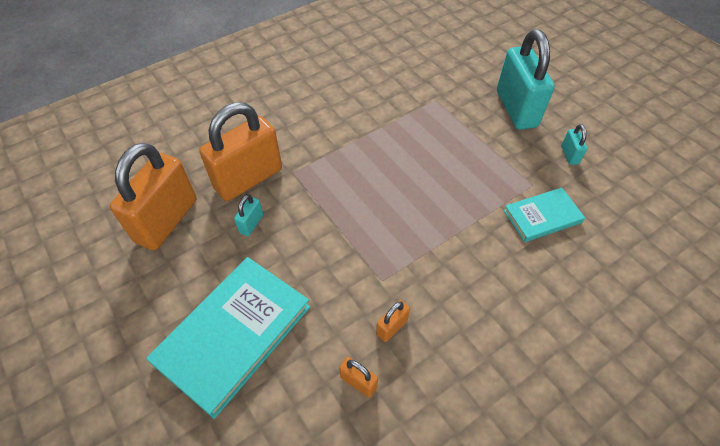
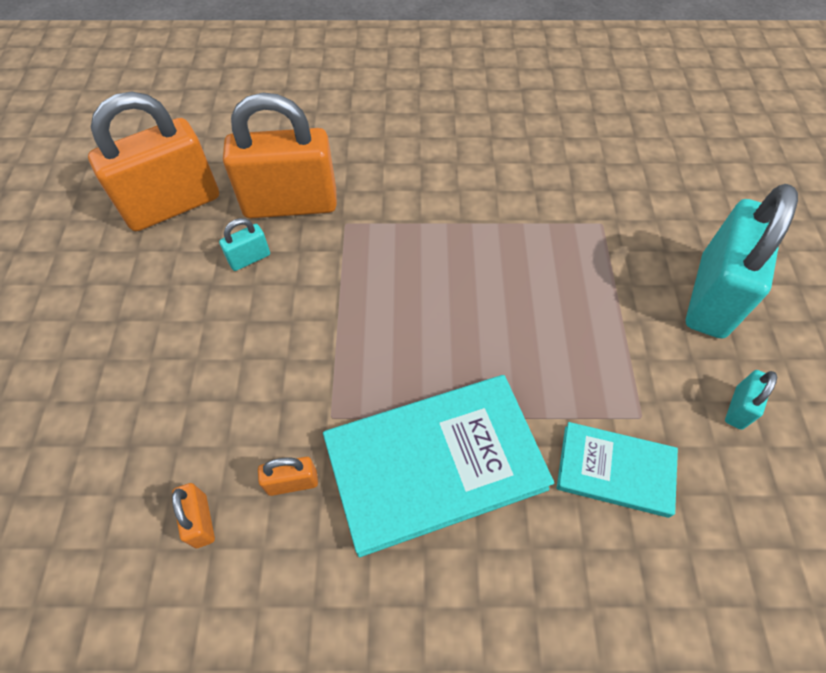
camera: 35 degrees right, 5 degrees up
(233, 334) = (128, 373): turquoise book -> turquoise book (434, 464)

